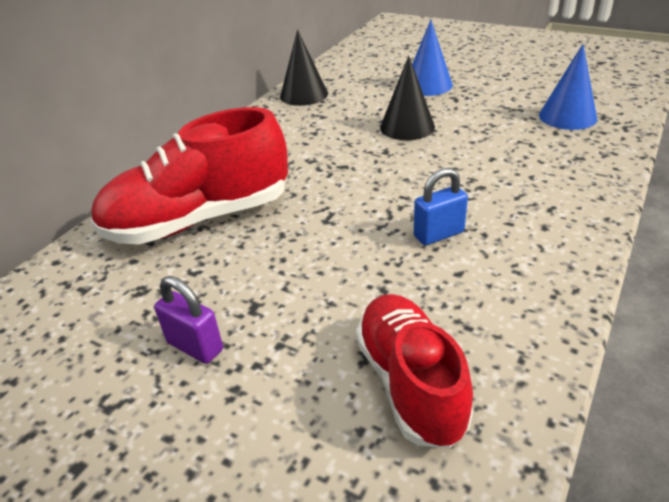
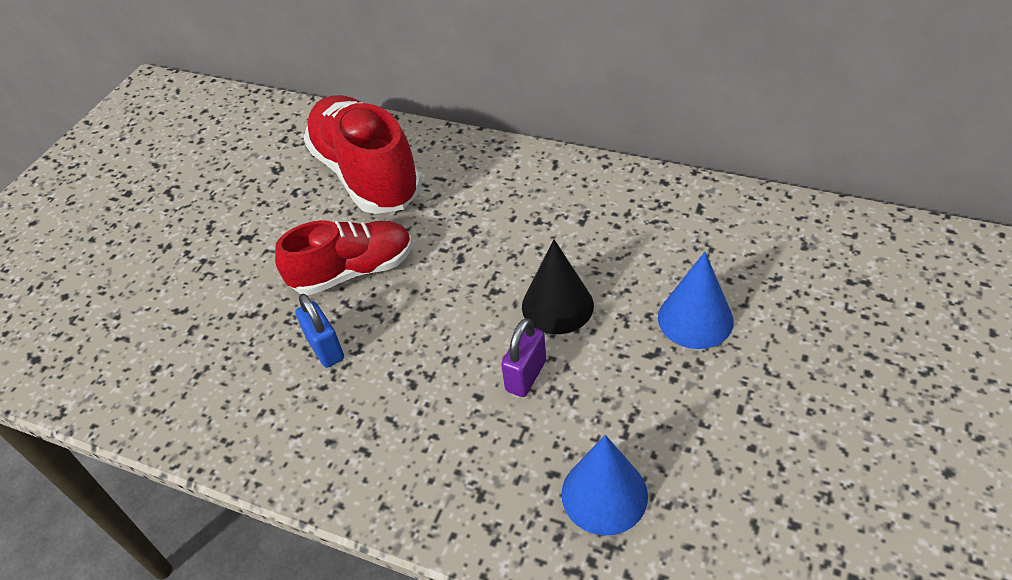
camera: 85 degrees right, 10 degrees up
(195, 346) = (211, 215): purple padlock -> purple padlock (526, 376)
(304, 95) = (642, 193): black cone -> none
(410, 383) = (148, 340): red shoe -> red shoe (353, 271)

